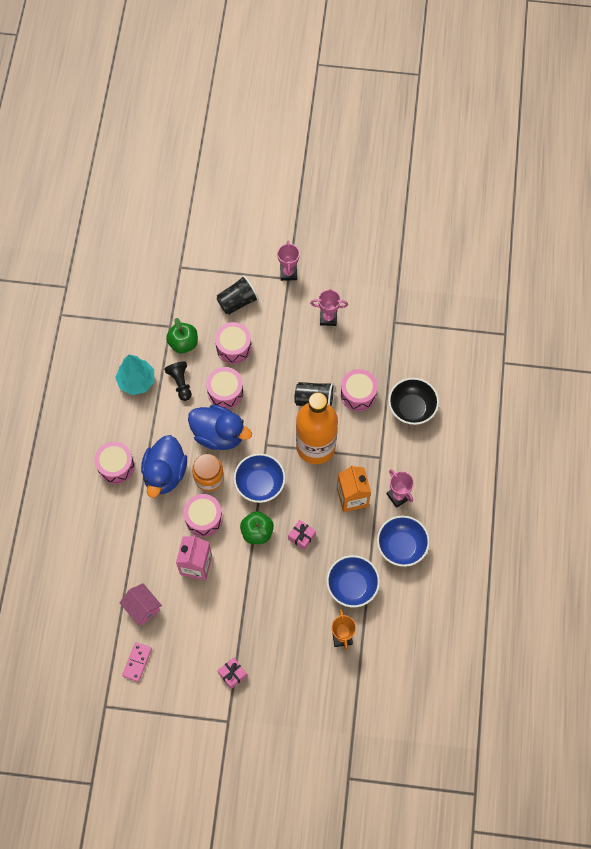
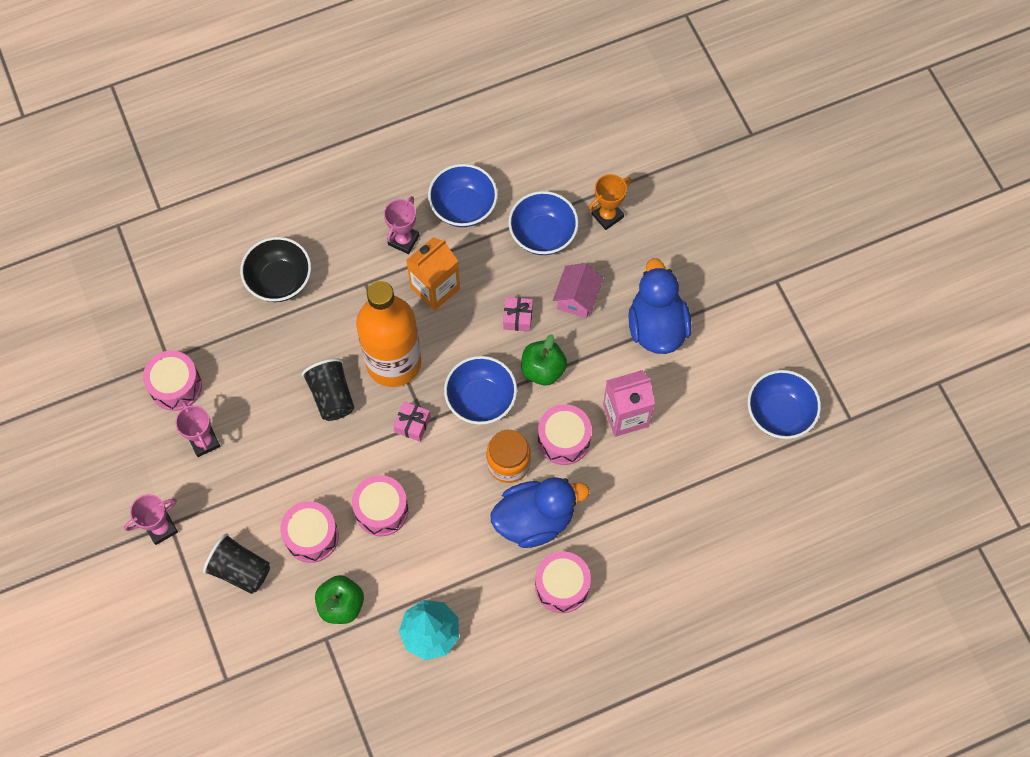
camera: 120 degrees left, 0 degrees up
(137, 662) = (779, 414): pink domino -> blue bowl
(142, 608) = (715, 445): pink house -> pink house (577, 298)
(180, 383) = (401, 574): black pawn -> none
(219, 434) = (444, 484): blue duck -> blue duck (656, 327)
(232, 674) = (723, 304): pink gift -> pink gift (412, 424)
(358, 394) = (294, 350): pink drum -> pink drum (176, 386)

